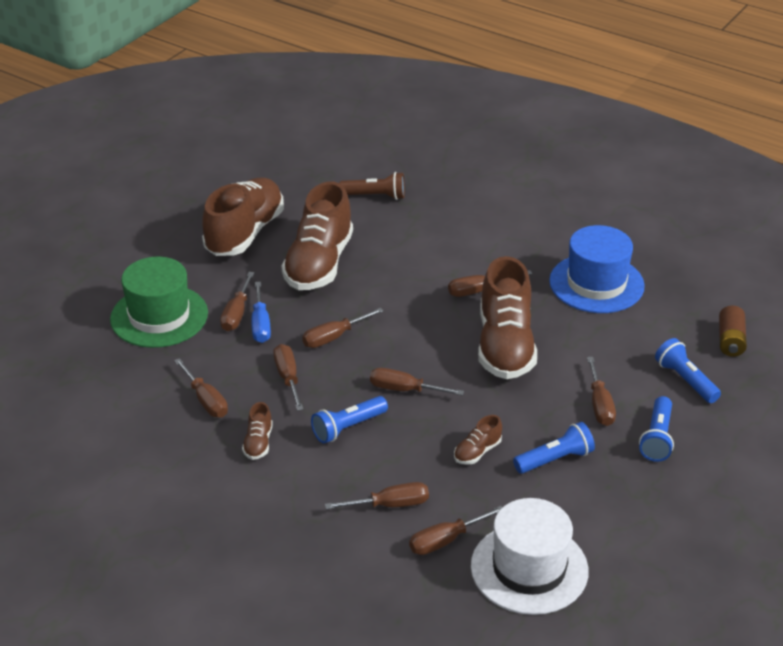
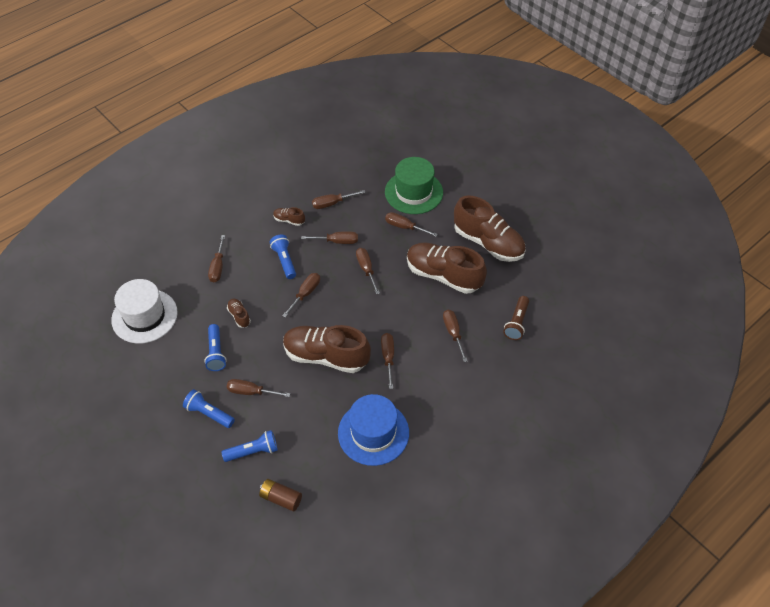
camera: 105 degrees right, 15 degrees up
(260, 324) = (390, 236): blue screwdriver -> none
(445, 540) = (181, 285): brown screwdriver -> brown screwdriver (453, 333)

